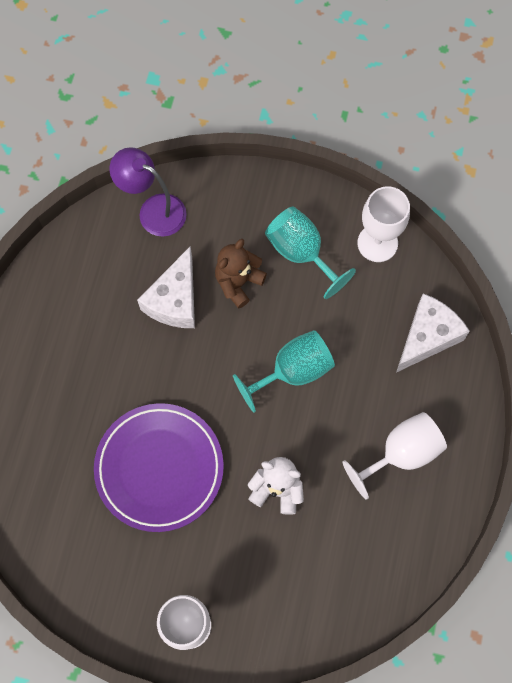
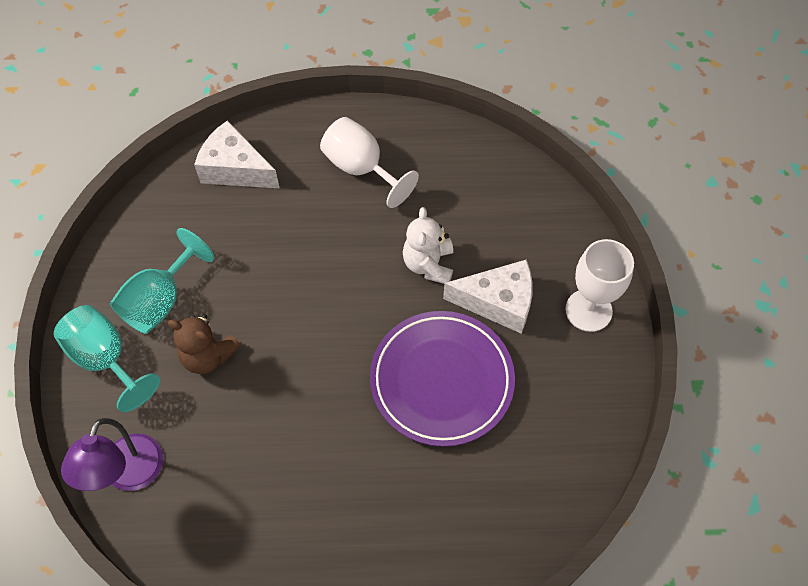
camera: 105 degrees left, 10 degrees down
(175, 300) = (243, 418): white cheese -> white cheese (498, 302)
(292, 371) = (300, 278): turquoise goblet -> turquoise goblet (106, 359)
(377, 243) = (137, 231): white goblet -> none

